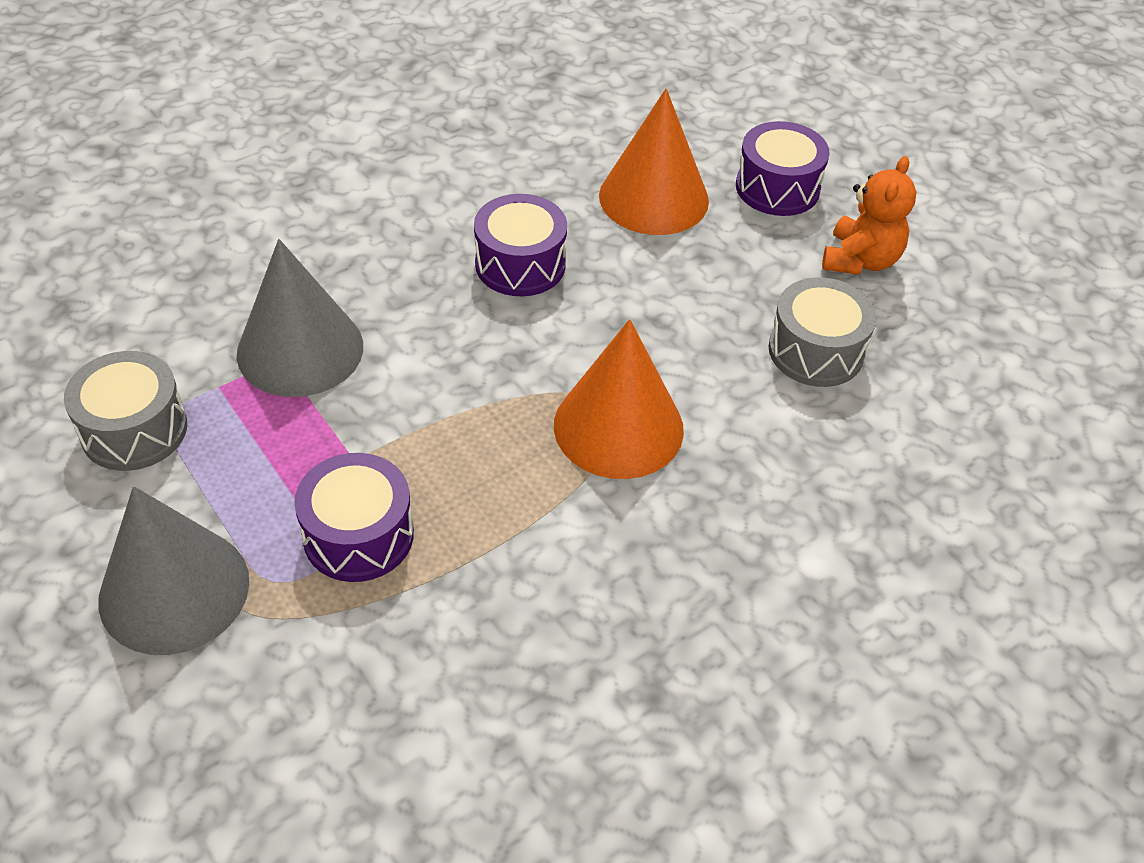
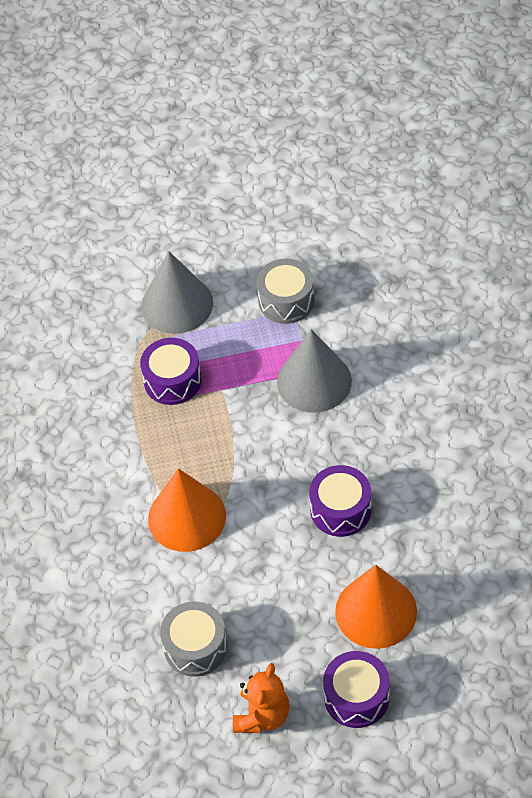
camera: 120 degrees right, 5 degrees up
(860, 260) = (262, 716): orange teddy bear -> orange teddy bear turned 120 degrees counterclockwise

